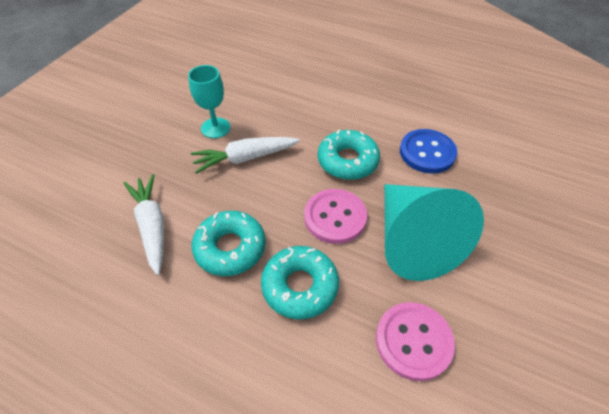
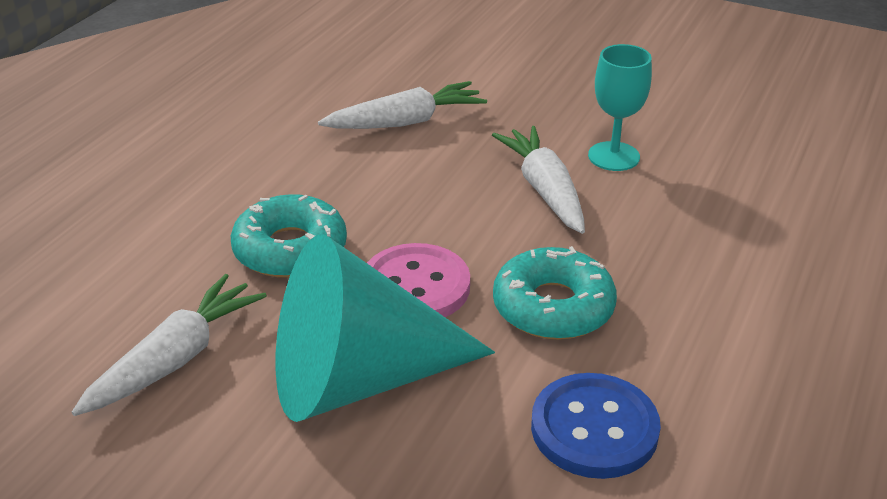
camera: 90 degrees right, 15 degrees down
(230, 248) = (363, 186): turquoise donut -> none
(413, 341) = (176, 358): pink button -> white carrot

